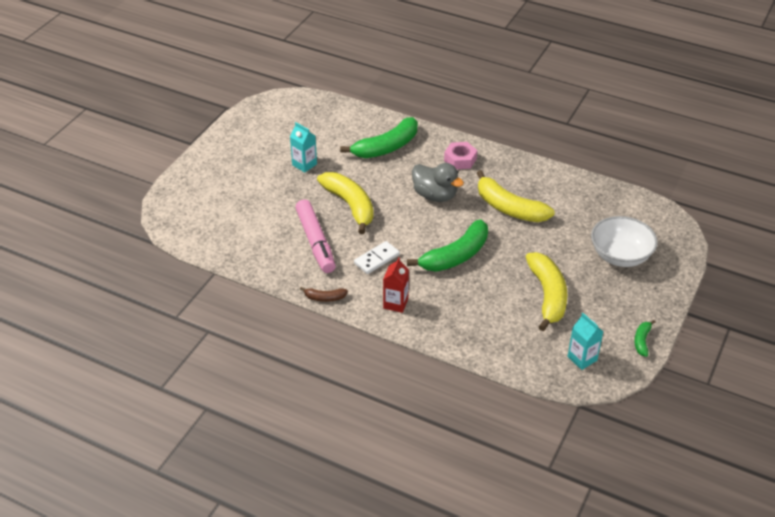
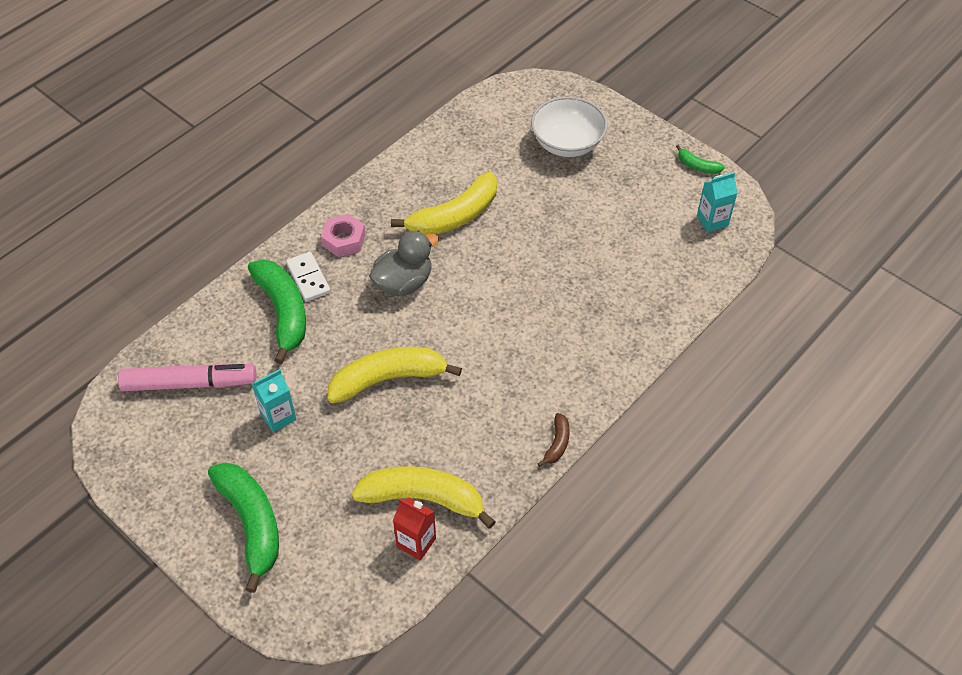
camera: 75 degrees left, 10 degrees up
(315, 242) = (447, 433): pink marker -> pink marker (190, 383)
(376, 259) = (502, 371): white domino -> white domino (308, 278)
(395, 303) = (587, 369): red carton -> red carton (416, 542)
(456, 256) = (521, 289): green banana -> green banana (251, 523)
(547, 295) = (611, 222): yellow banana -> yellow banana (423, 498)

